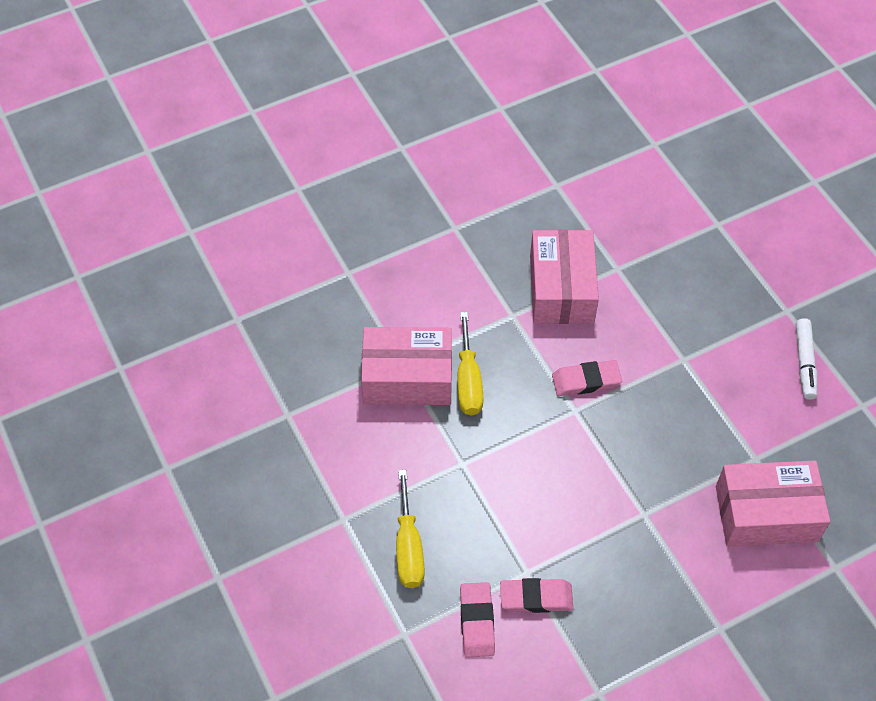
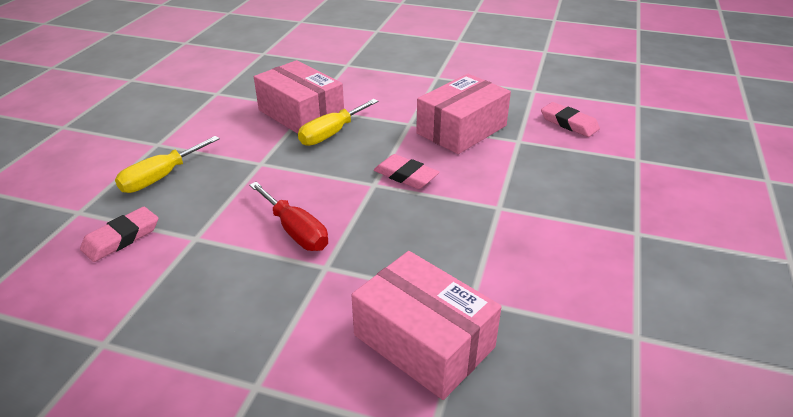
camera: 45 degrees right, 20 degrees down
(536, 598) = (174, 254): pink eraser -> pink eraser (569, 123)
(584, 503) = (295, 231): none -> red screwdriver
(804, 363) = (610, 271): white marker -> none

